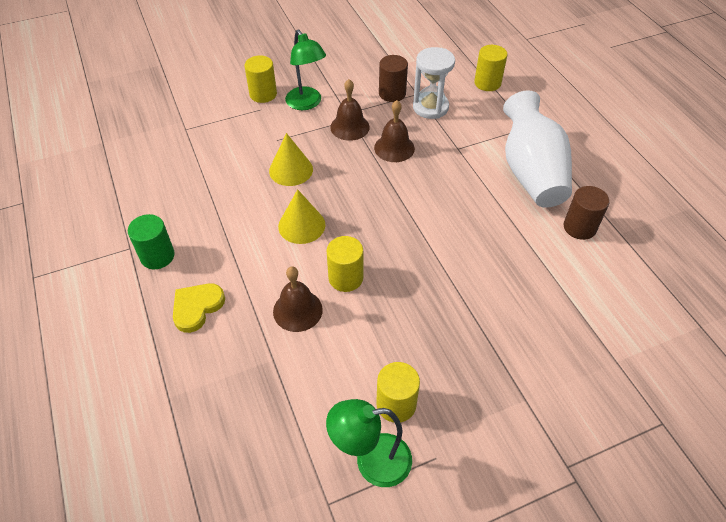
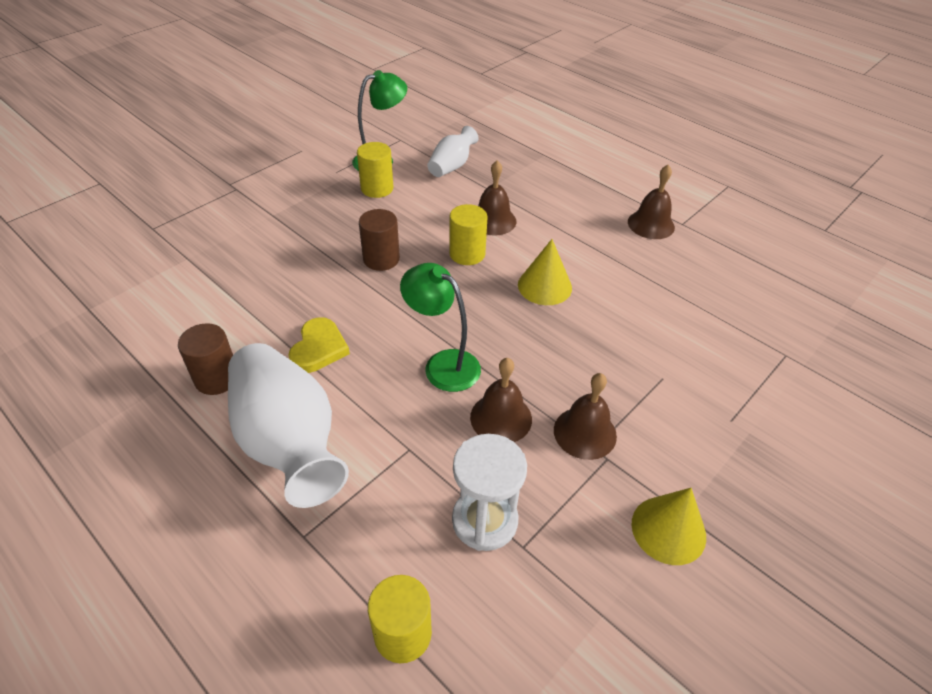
camera: 155 degrees right, 5 degrees down
(157, 256) = (651, 224): green cylinder -> brown bell
(197, 307) = (577, 201): yellow heart -> yellow heart (319, 348)
(263, 94) = (755, 449): yellow cylinder -> none
(290, 415) = (452, 166): none -> white vase
(291, 170) = (608, 342): yellow cone -> yellow cone (668, 529)
(307, 103) = (678, 454): green lamp -> green lamp (443, 364)
(392, 93) = (564, 529): brown cylinder -> brown cylinder (381, 259)

